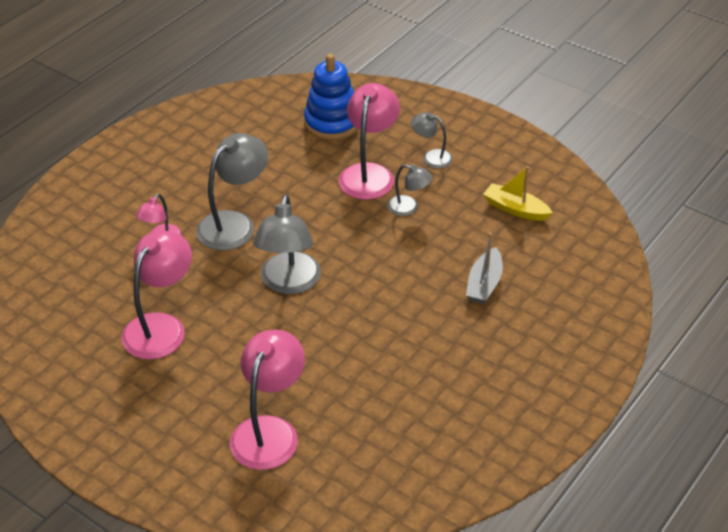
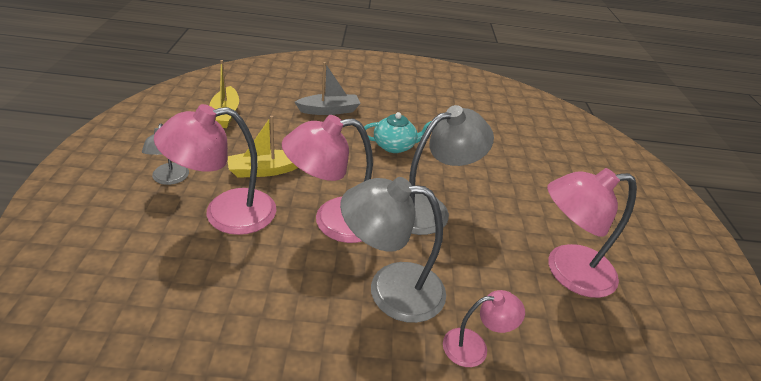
camera: 130 degrees left, 5 degrees down
(269, 431) = (562, 162): pink lamp -> pink lamp (334, 221)
(332, 123) = (130, 286): blue stacking toy -> none
(389, 305) = (395, 146): none -> turquoise teapot
(409, 208) = (265, 170): grey lamp -> yellow boat

